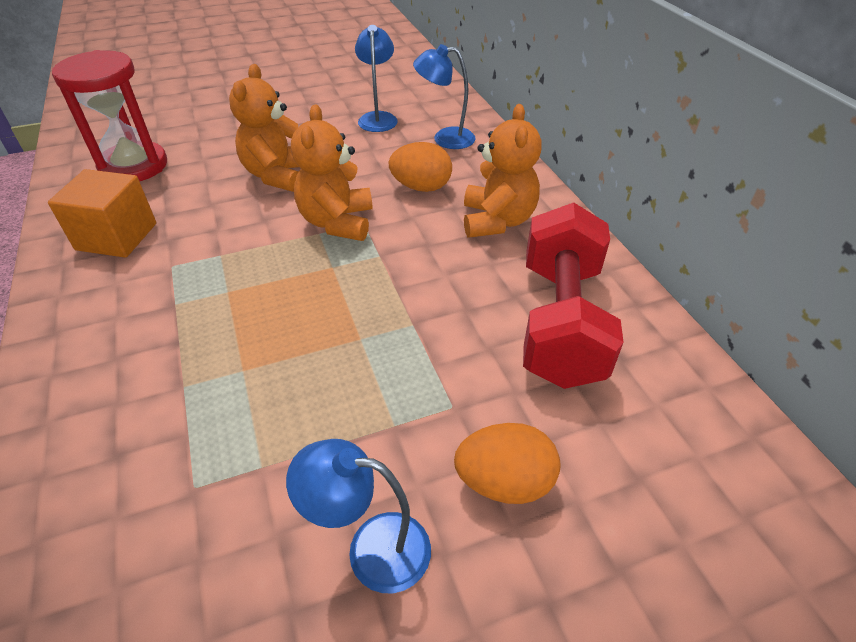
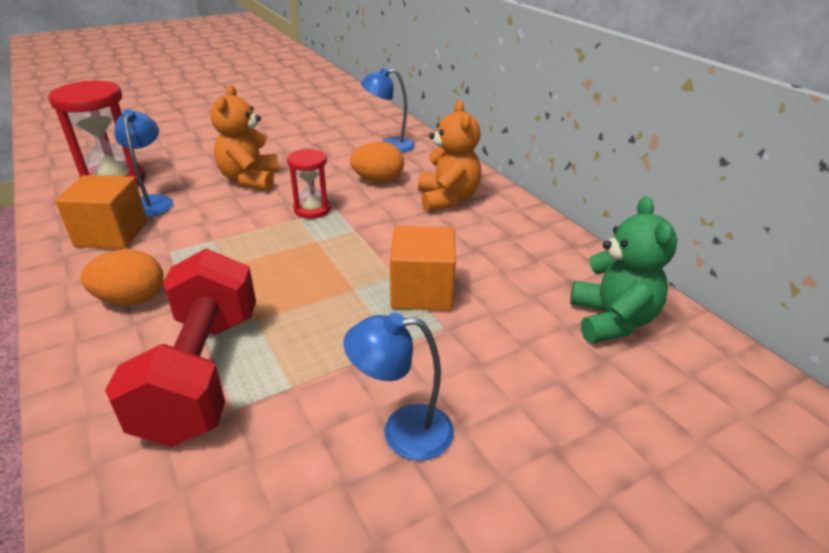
camera: 10 degrees left, 10 degrees down
(337, 222) = (312, 209): orange teddy bear -> red hourglass
(378, 118) = (328, 135): blue lamp -> blue lamp (152, 202)
(437, 352) = (422, 292): none -> orange cube
(504, 482) = (500, 373): orange egg -> orange egg (131, 299)
(560, 322) = (516, 263): red dumbbell -> red dumbbell (202, 373)
(660, 421) = (611, 320): none -> green teddy bear

